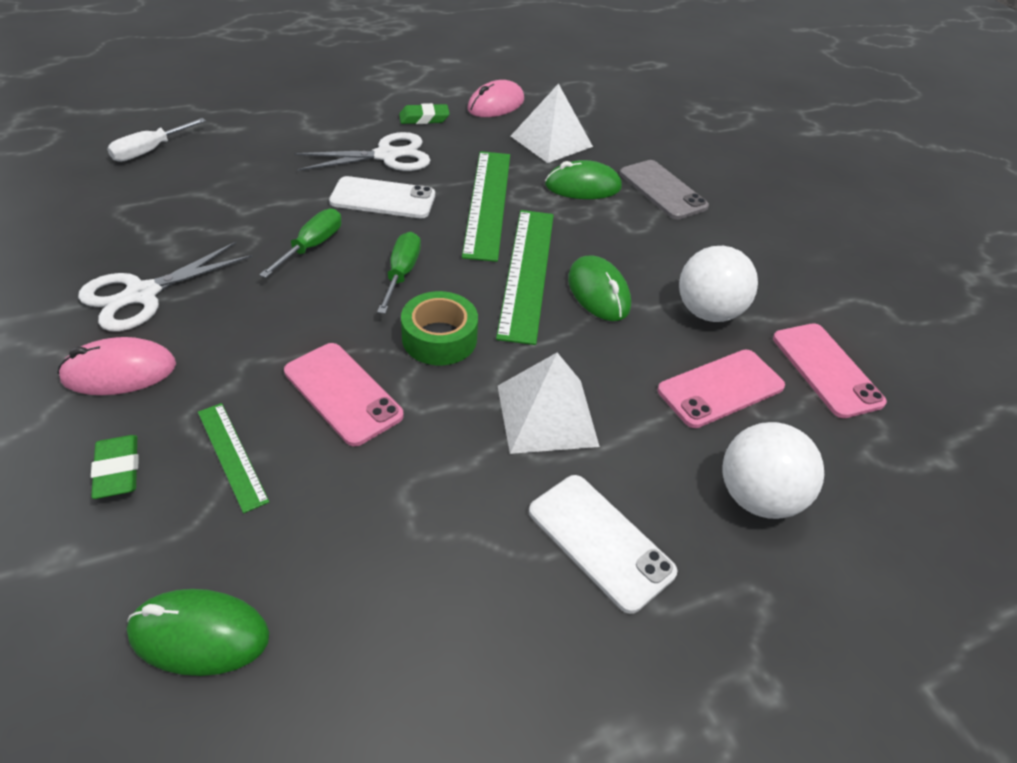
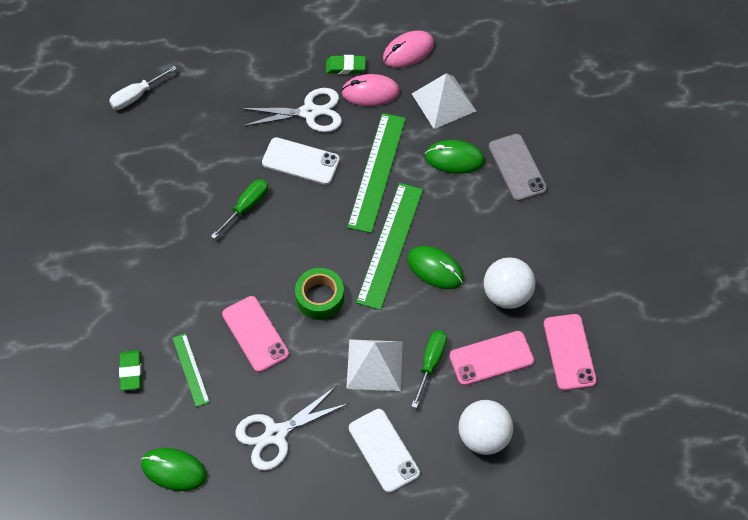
camera: 15 degrees right, 15 degrees up
(119, 372) = (128, 303): pink mouse -> pink mouse (370, 92)
(142, 294) = (138, 241): white scissors -> white scissors (276, 434)
(401, 274) = (303, 239): green screwdriver -> green screwdriver (430, 363)
(598, 292) = (435, 269): green mouse -> green mouse turned 45 degrees counterclockwise

